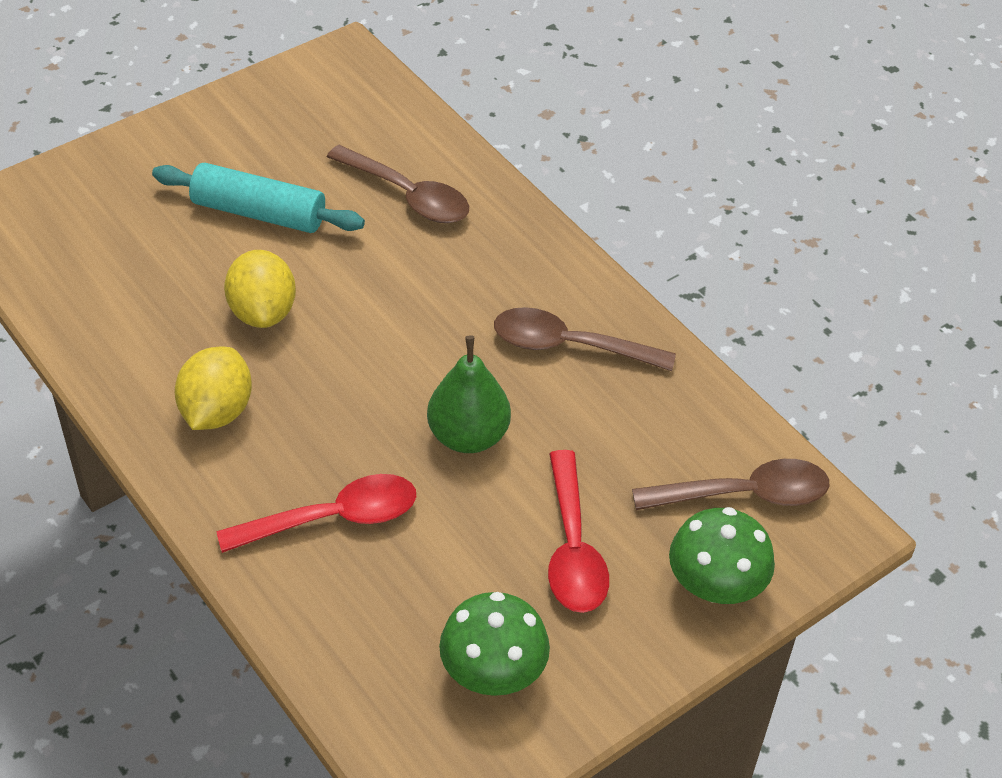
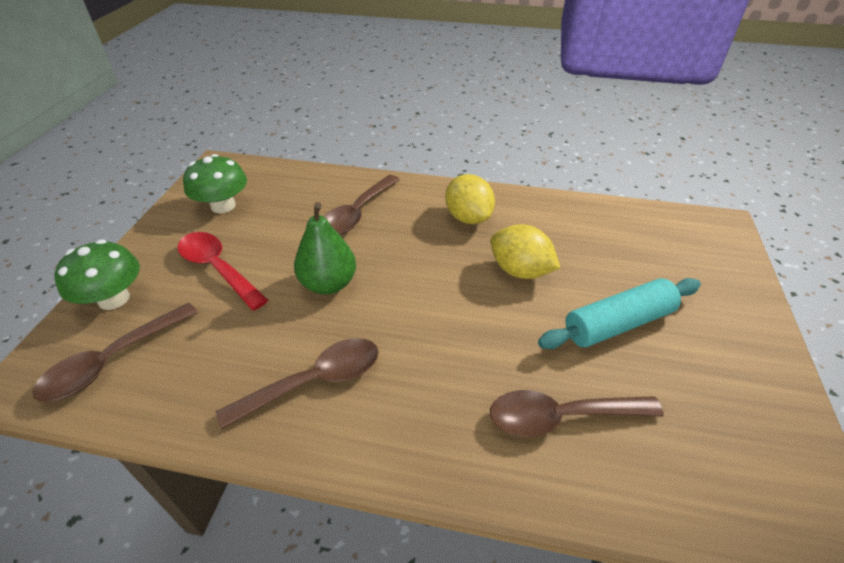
camera: 140 degrees right, 5 degrees down
(333, 518) = (357, 213): red spoon -> brown spoon

